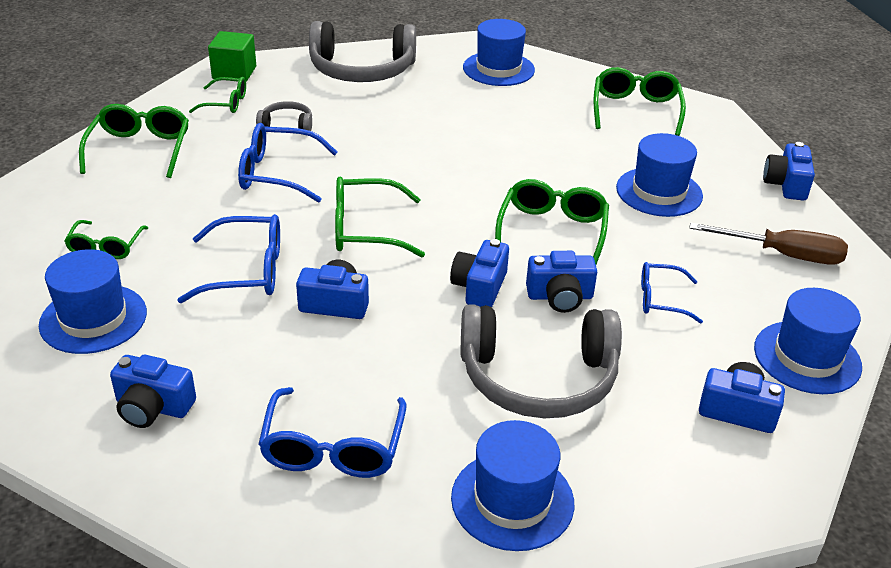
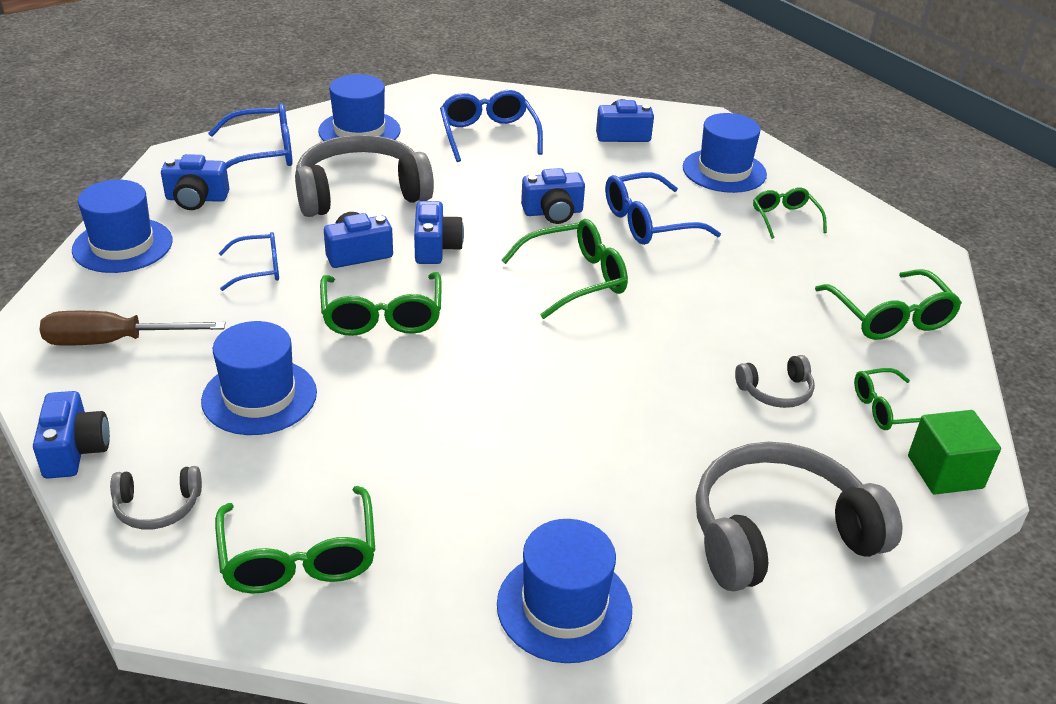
camera: 160 degrees right, 0 degrees up
(277, 174) = (718, 320): blue glasses -> blue glasses (264, 153)
(722, 145) = (157, 507): none -> grey headphones

